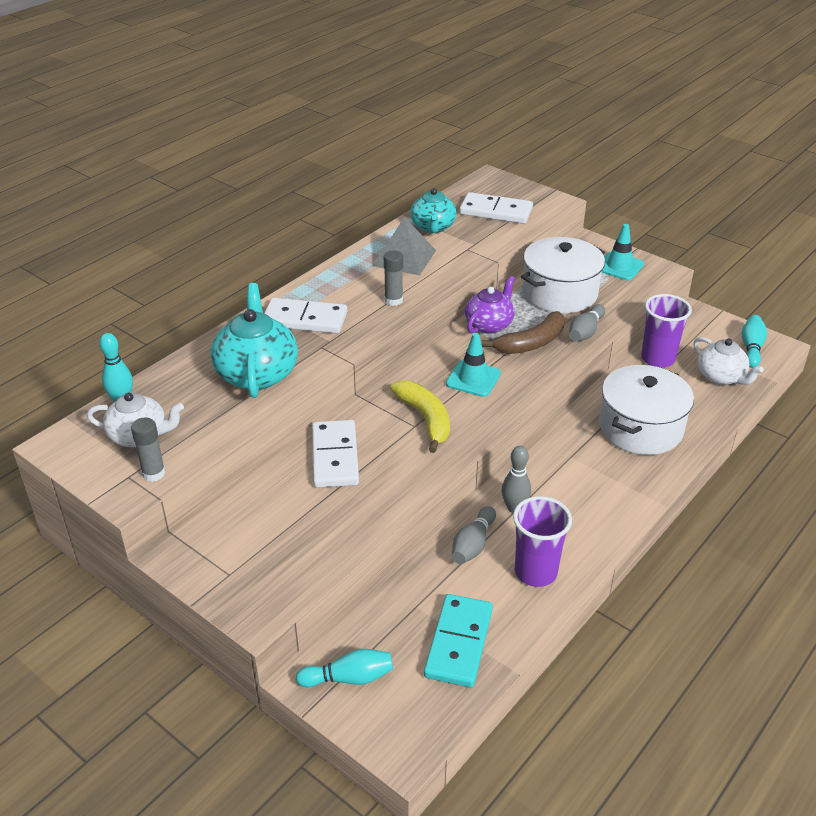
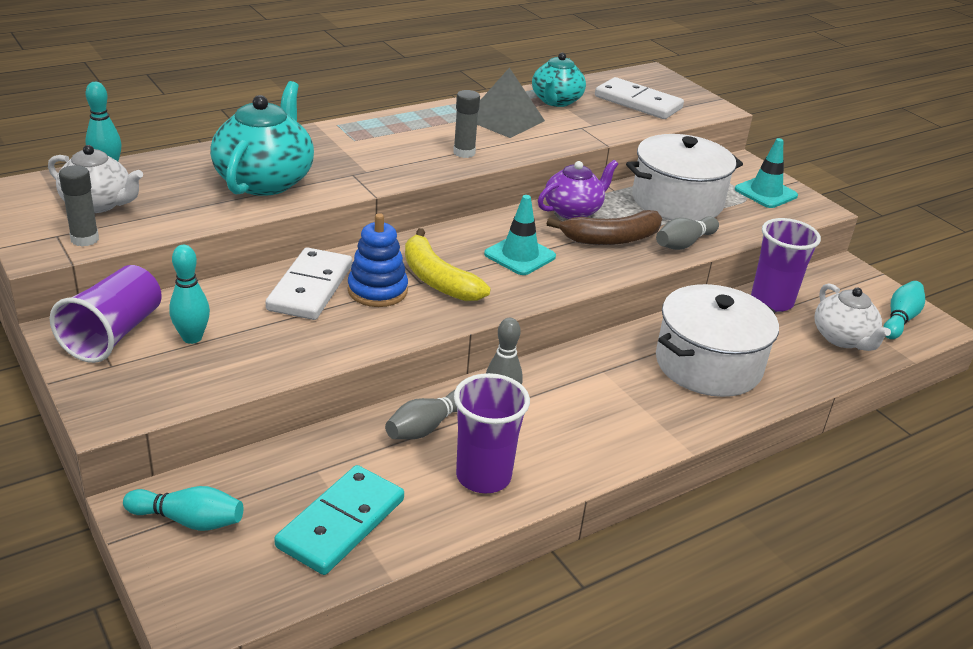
camera: 15 degrees right, 5 degrees down
(211, 546) = (113, 334): none -> purple cup
(274, 530) = (192, 338): none -> turquoise bowling pin
(305, 319) = (354, 147): white domino -> none
(387, 443) = (377, 290): none -> blue stacking toy
(425, 419) = (437, 279): yellow banana -> yellow banana turned 150 degrees clockwise

